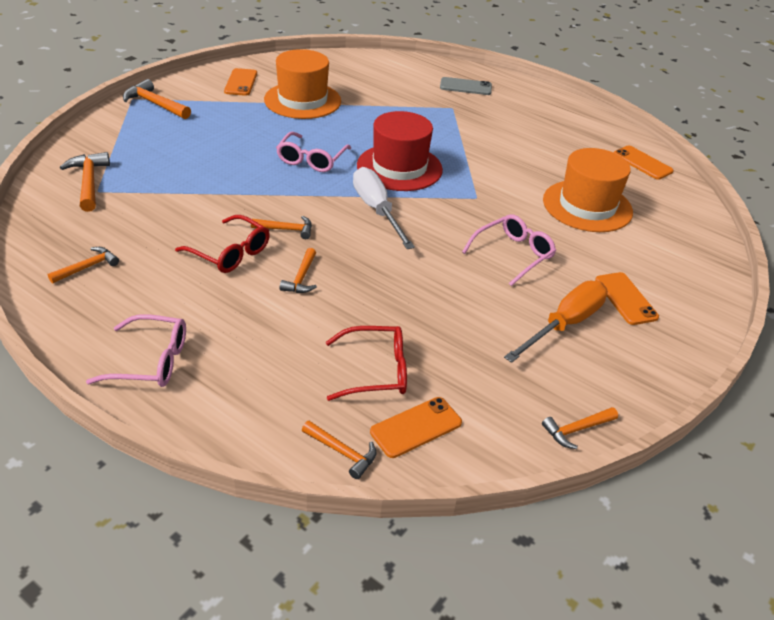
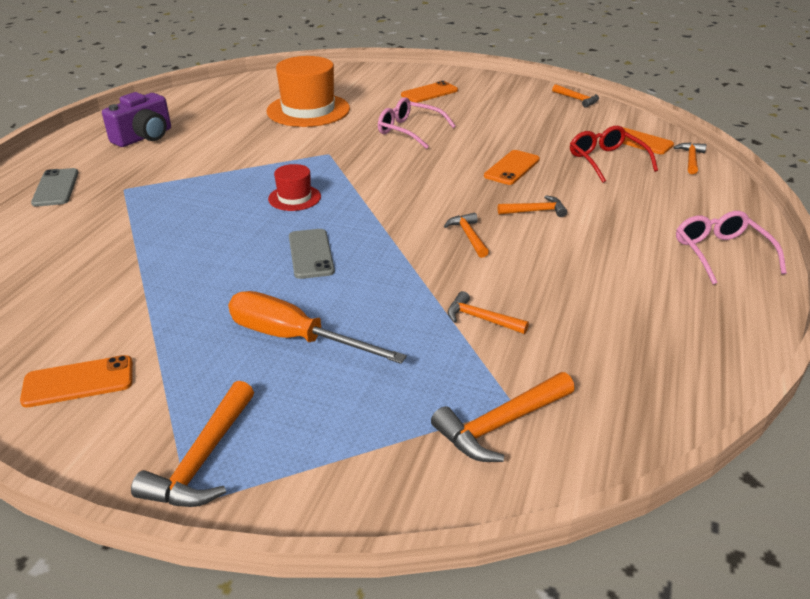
camera: 105 degrees left, 5 degrees down
(87, 267) = (659, 342): orange hammer -> orange hammer (481, 319)
(230, 253) = (538, 257): red glasses -> none
(302, 100) = (135, 300): orange hat -> none
(311, 159) = (311, 254): pink glasses -> grey phone
(377, 210) = (390, 196): white screwdriver -> none
(399, 167) = (294, 198): red hat -> red hat, size x0.51
(544, 122) = (144, 137): none -> purple camera
(564, 324) = (480, 108): orange screwdriver -> orange screwdriver (295, 338)
(642, 163) = (215, 94): orange phone -> orange phone (512, 168)

